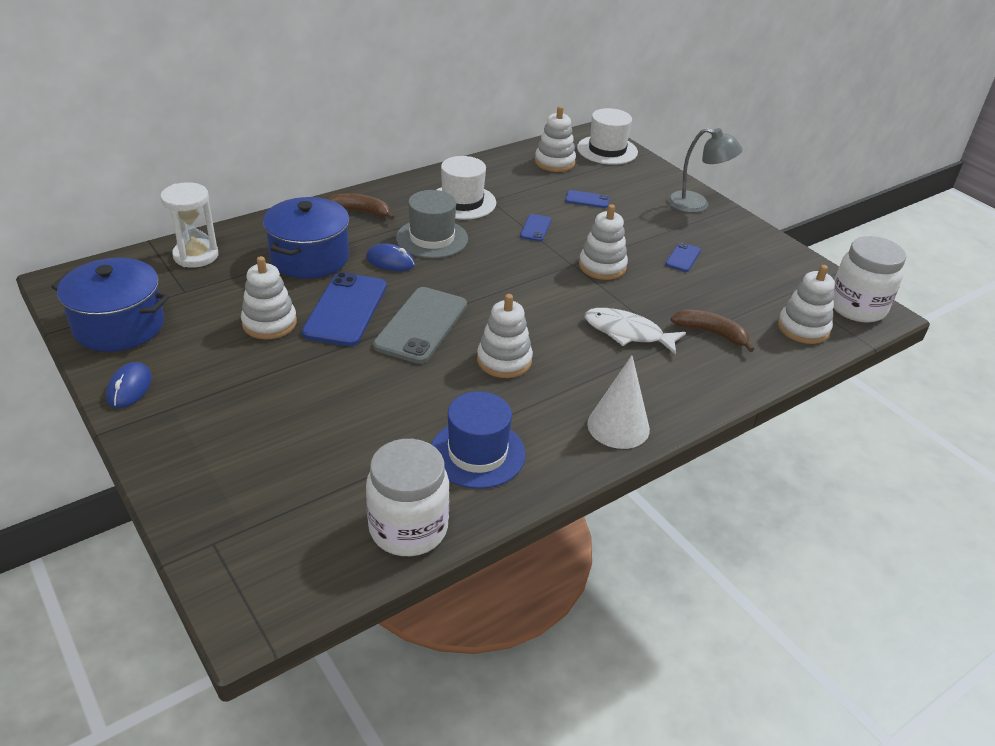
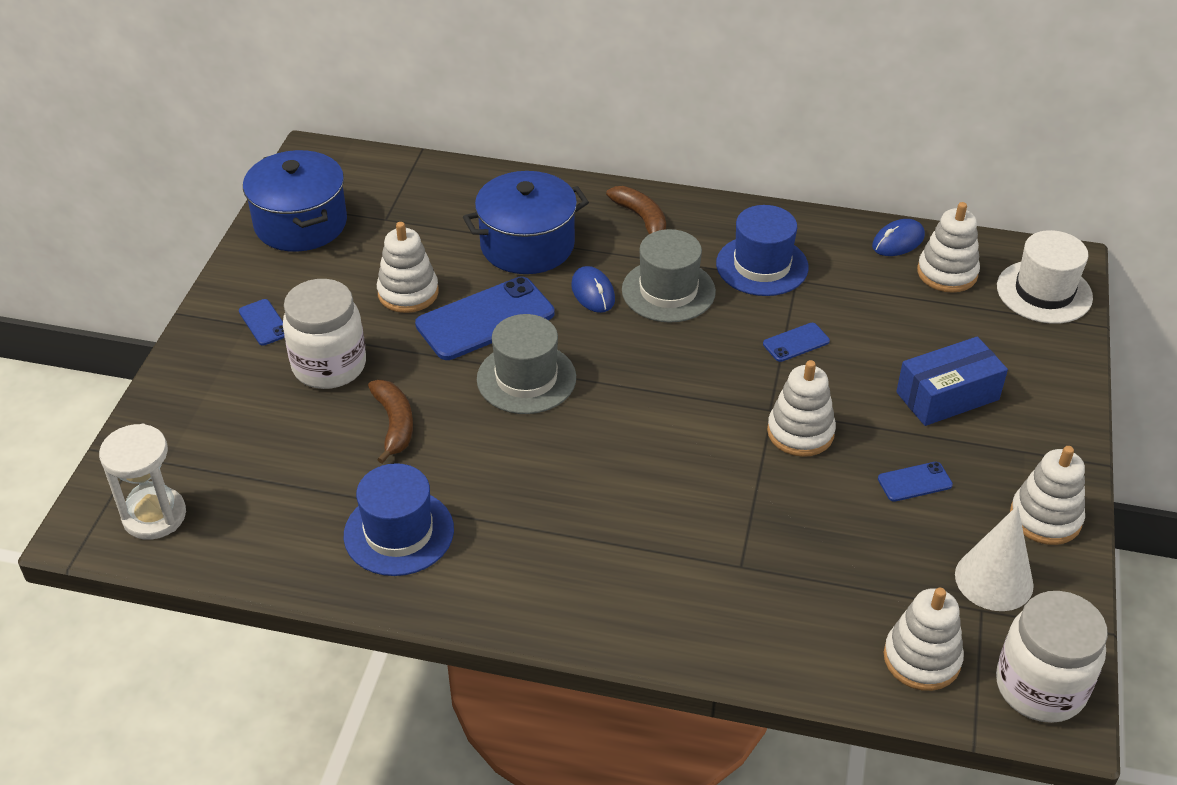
camera: 50 degrees right, 5 degrees up
(129, 388) = (240, 287): blue mouse -> blue mouse (898, 241)
(196, 256) = (438, 187): white hourglass -> white hourglass (154, 516)
(408, 528) = (262, 552): white jar -> white jar (329, 366)
(421, 325) = (526, 378): grey phone -> grey hat
(462, 202) = (762, 266): white hat -> blue hat
(504, 360) = (547, 464): white stacking toy -> white stacking toy (1045, 518)
(587, 199) = (912, 342): blue phone -> blue phone (264, 322)
(618, 426) = (551, 603): white cone -> white cone (994, 579)
(627, 333) = (709, 521): white fish -> none
(638, 214) = (947, 396): none -> blue box
(696, 204) = (1047, 429): grey lamp -> none
(711, 333) = (801, 586): brown banana -> brown banana (394, 424)

